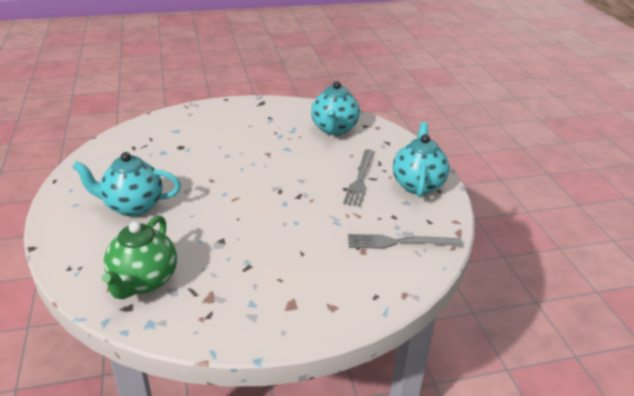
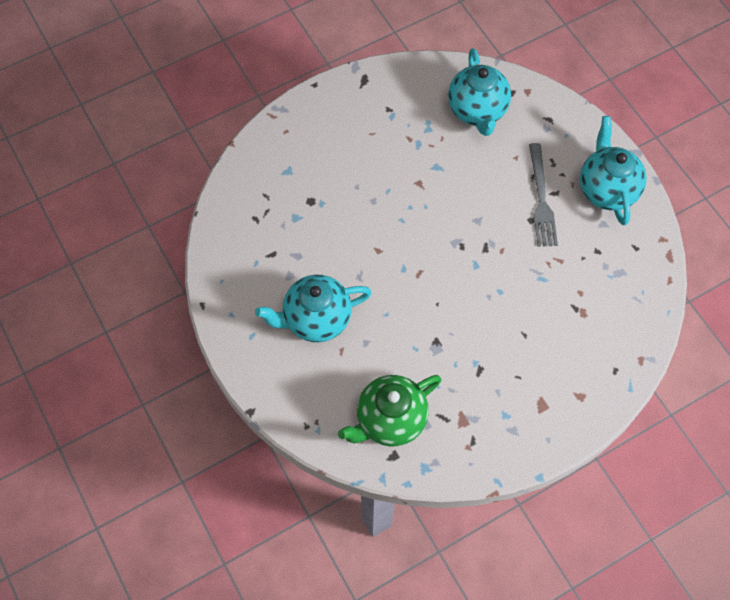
camera: 15 degrees left, 30 degrees up
(144, 281) = (390, 420): green teapot -> green teapot turned 60 degrees clockwise
(399, 242) = (615, 289): grey fork -> none

